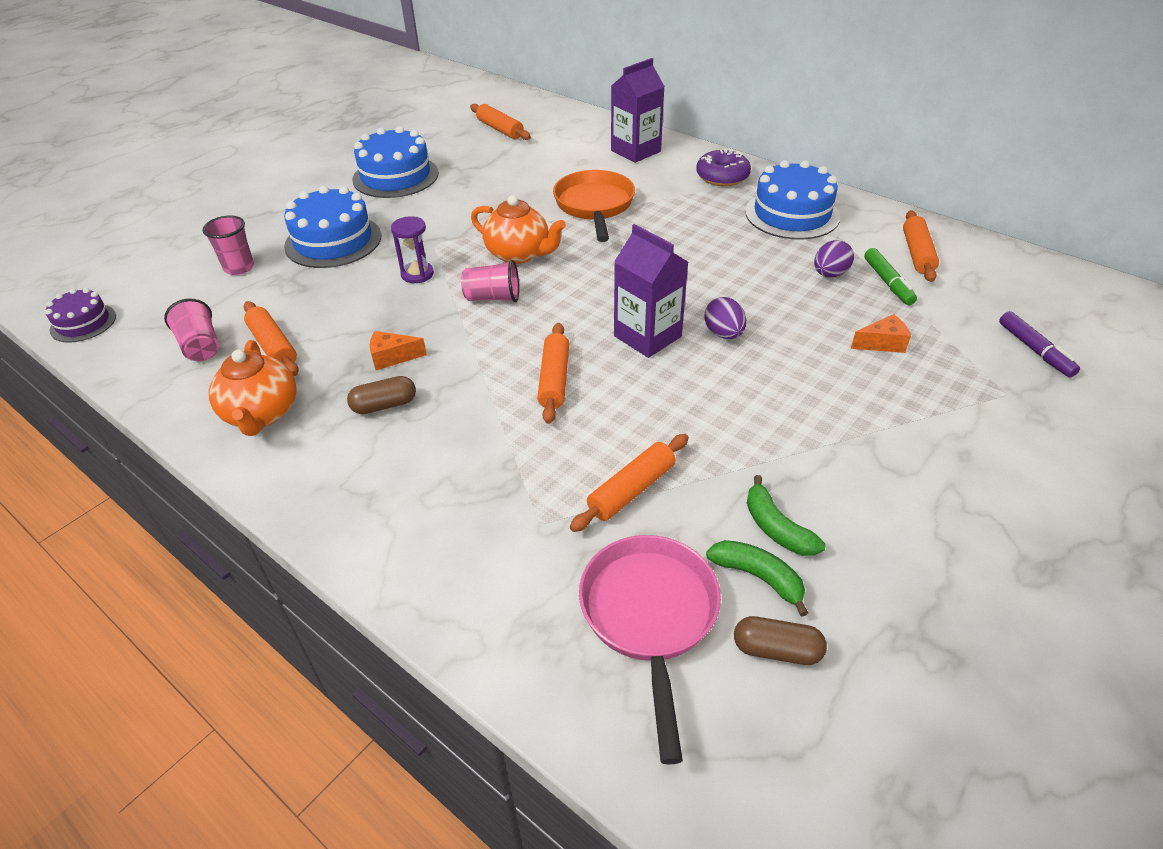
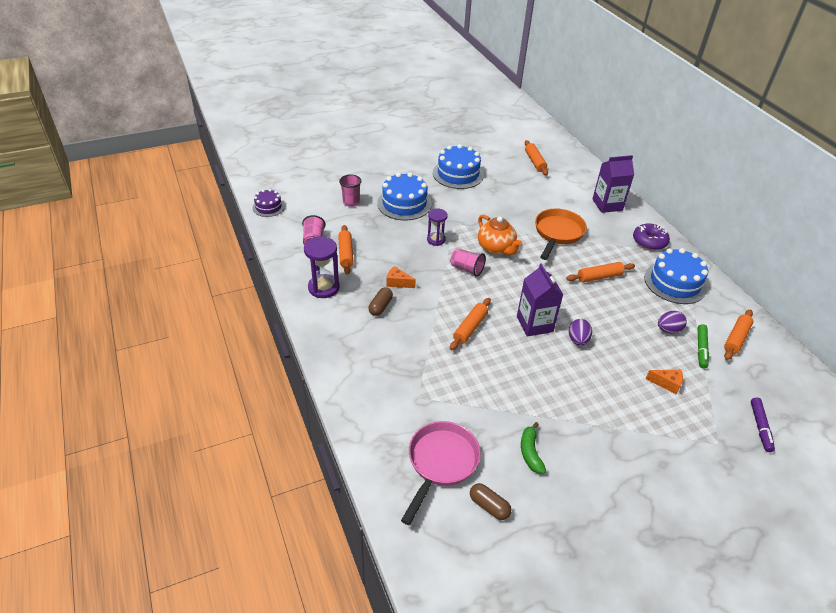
camera: 25 degrees right, 0 degrees up
(262, 414) = (323, 287): orange teapot -> purple hourglass
(384, 405) = (380, 306): brown capsule -> brown capsule turned 75 degrees counterclockwise
(631, 490) = (471, 401): orange rolling pin -> orange rolling pin (599, 277)
(758, 577) = (504, 470): green banana -> none

